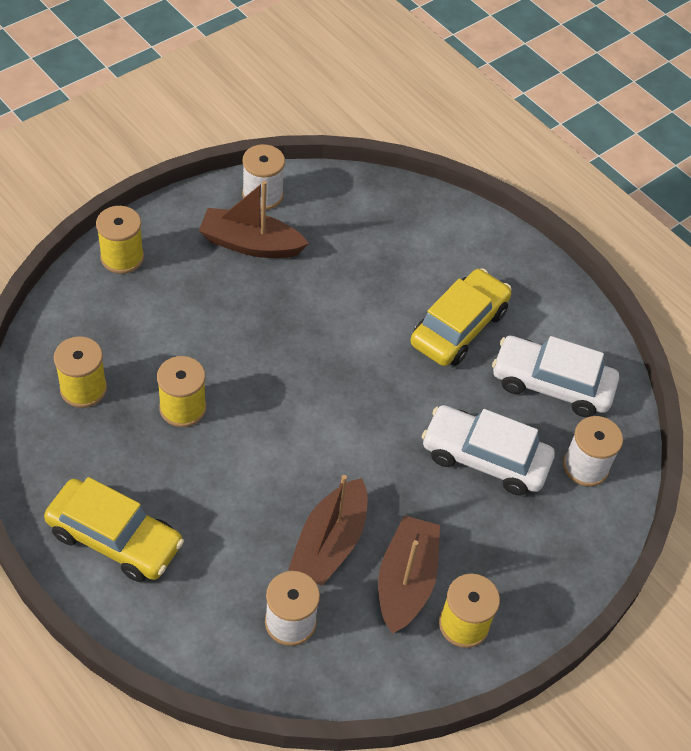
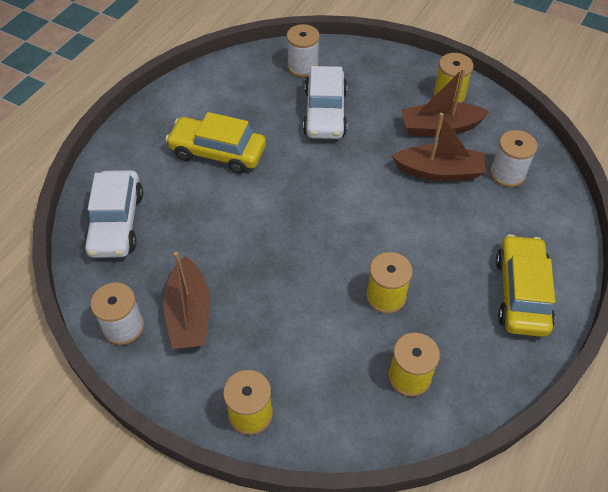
camera: 105 degrees left, 0 degrees up
(551, 384) = (245, 94): white car -> white car (116, 222)

